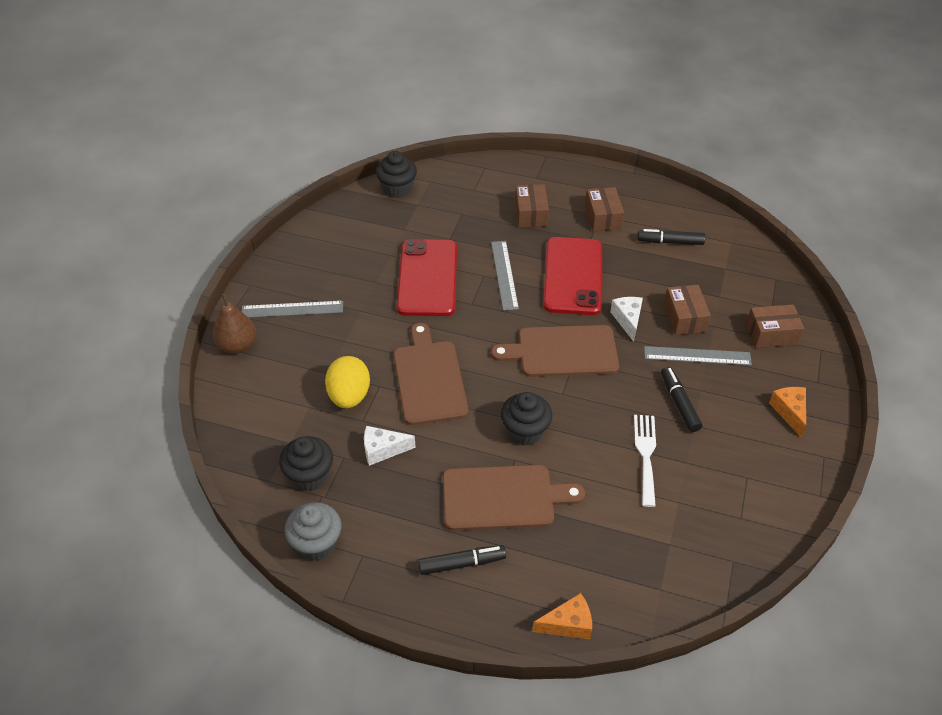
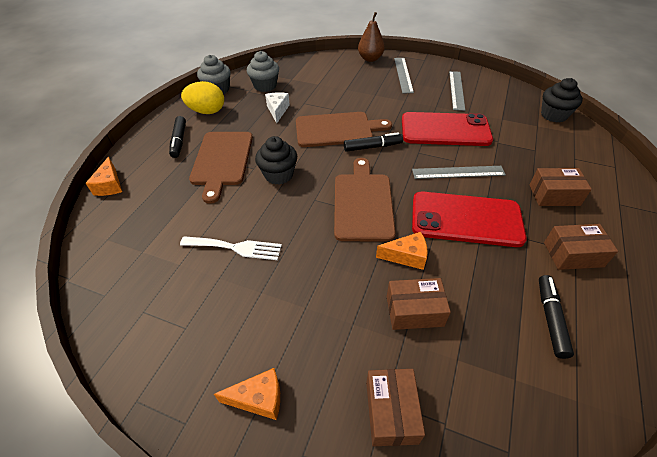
camera: 95 degrees right, 0 degrees up
(310, 476) = (265, 86): black cupcake -> grey cupcake
(349, 396) = (325, 97): yellow egg -> yellow egg (207, 111)
(627, 320) = (406, 256): white cheese -> orange cheese
(679, 403) = (290, 284): black marker -> black marker (372, 147)
(697, 356) = (355, 313): grey ruler -> grey ruler (456, 90)

